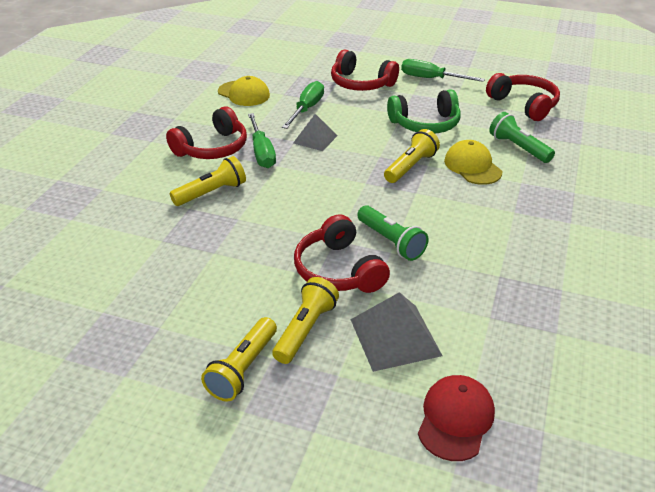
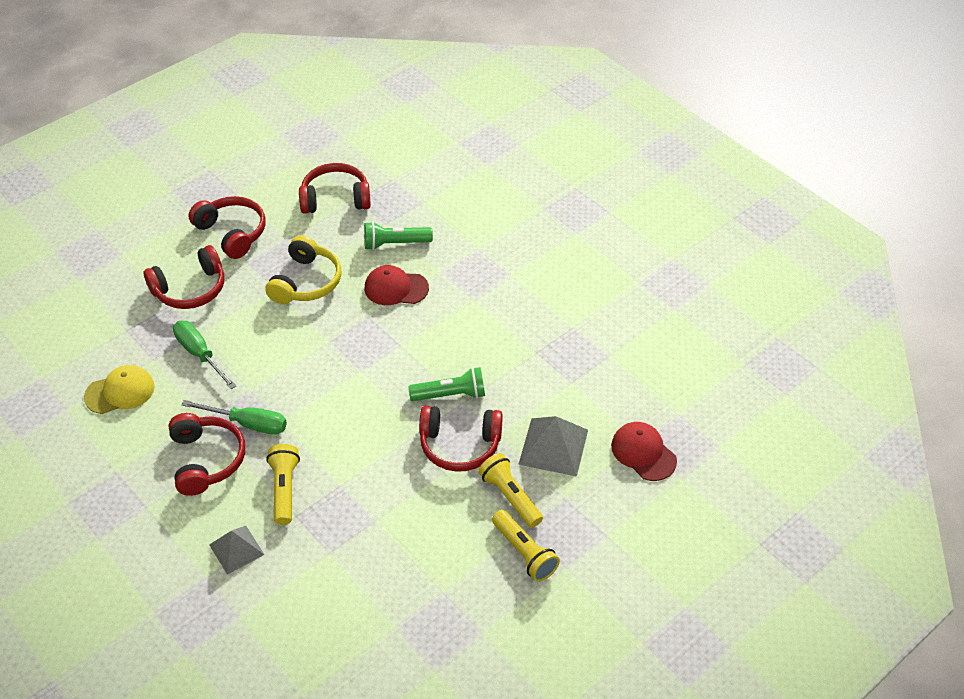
camera: 60 degrees left, 10 degrees up
(315, 139) = (260, 373): grey pyramid -> grey pyramid (236, 549)
(411, 167) = (362, 328): yellow flashlight -> none
(425, 124) = (306, 282): green headphones -> yellow headphones
(431, 79) = (232, 233): green screwdriver -> red headphones
(472, 166) = (396, 288): yellow cap -> red cap

